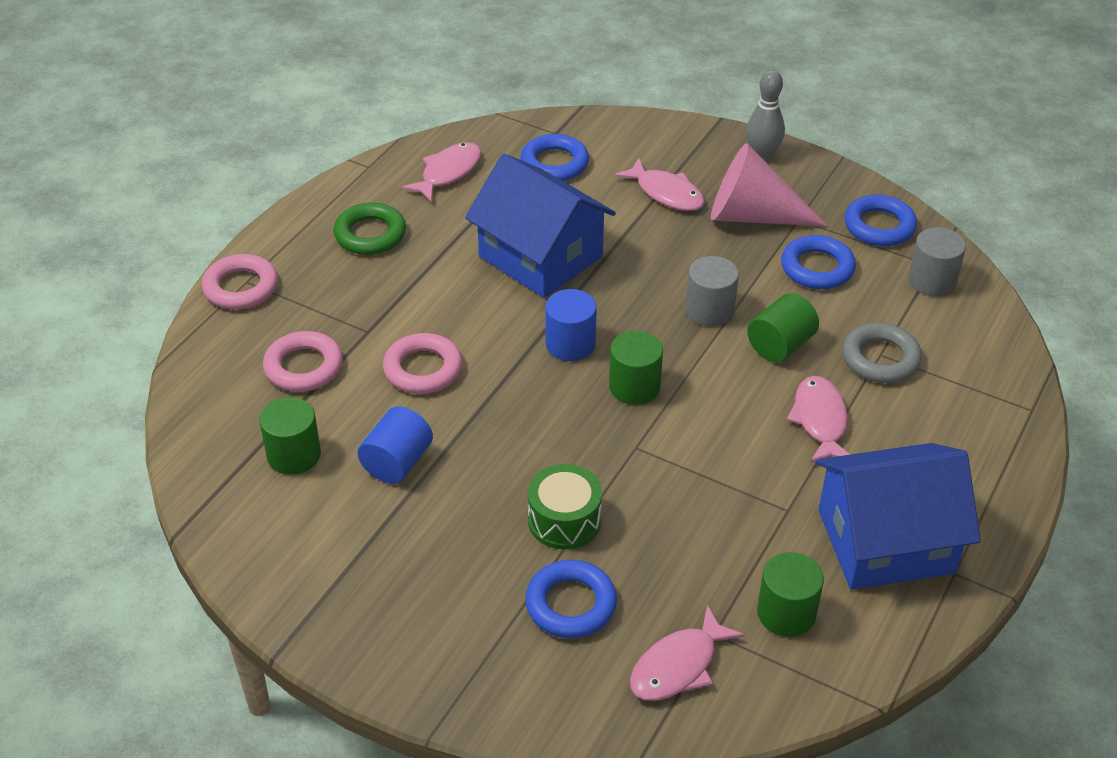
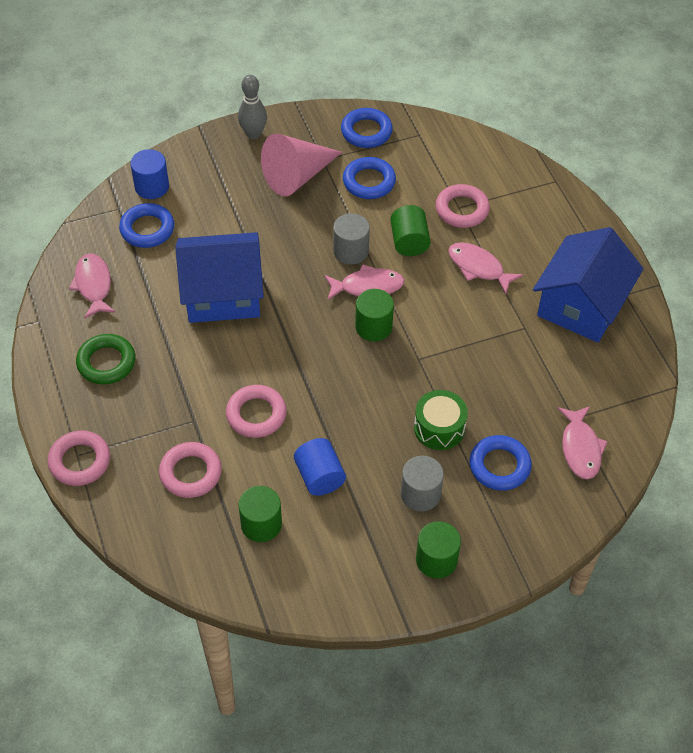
camera: 50 degrees left, 10 degrees up
(570, 344) = (310, 331): blue cylinder -> blue cylinder (152, 187)
(666, 193) = (234, 198): pink fish -> pink fish (367, 286)
(786, 613) = (588, 379): green cylinder -> green cylinder (436, 560)
(880, 359) = (462, 210): grey ring -> pink ring
(932, 281) = (430, 144): grey cylinder -> grey cylinder (420, 494)

